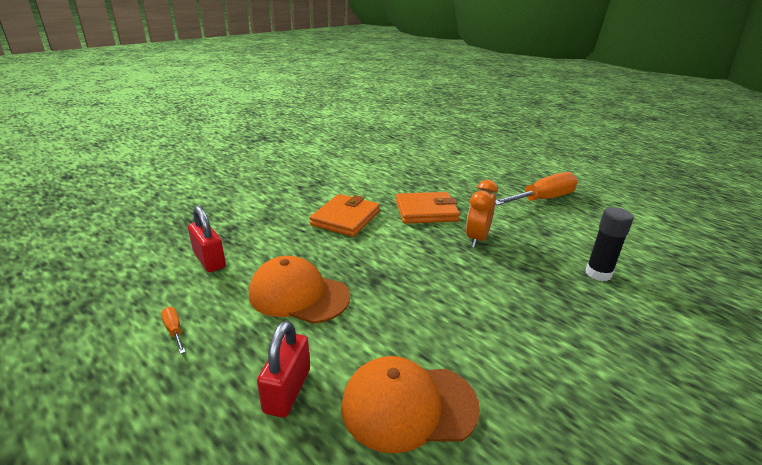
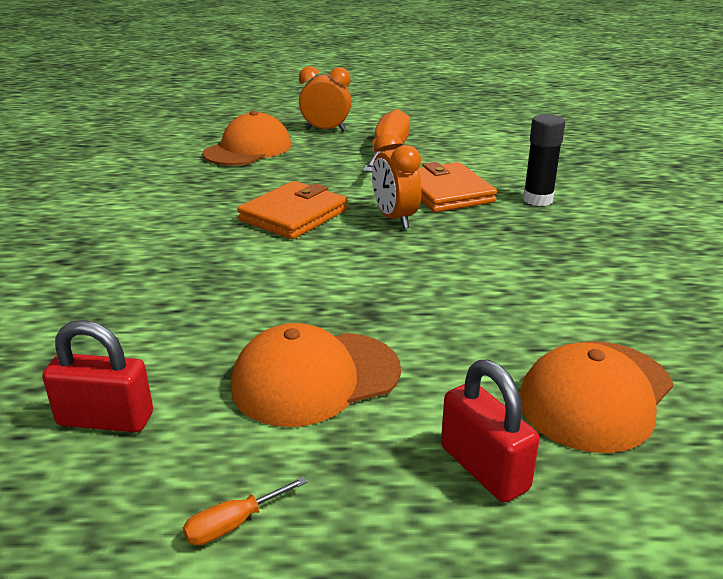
camera: 45 degrees left, 0 degrees up
(174, 330) = (233, 524): orange screwdriver -> orange screwdriver turned 45 degrees counterclockwise
(345, 218) = (210, 268): orange wallet -> orange wallet (446, 192)
(463, 166) = (248, 149): none -> orange cap
(527, 171) = (325, 130): none -> orange clock

